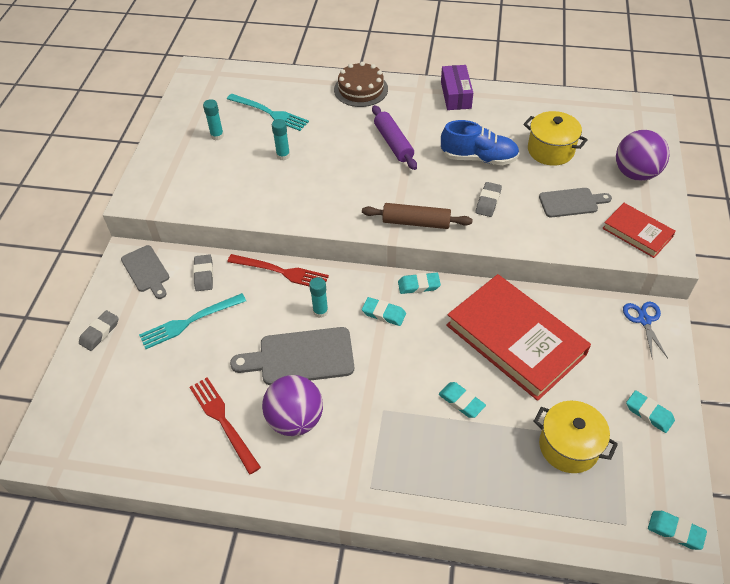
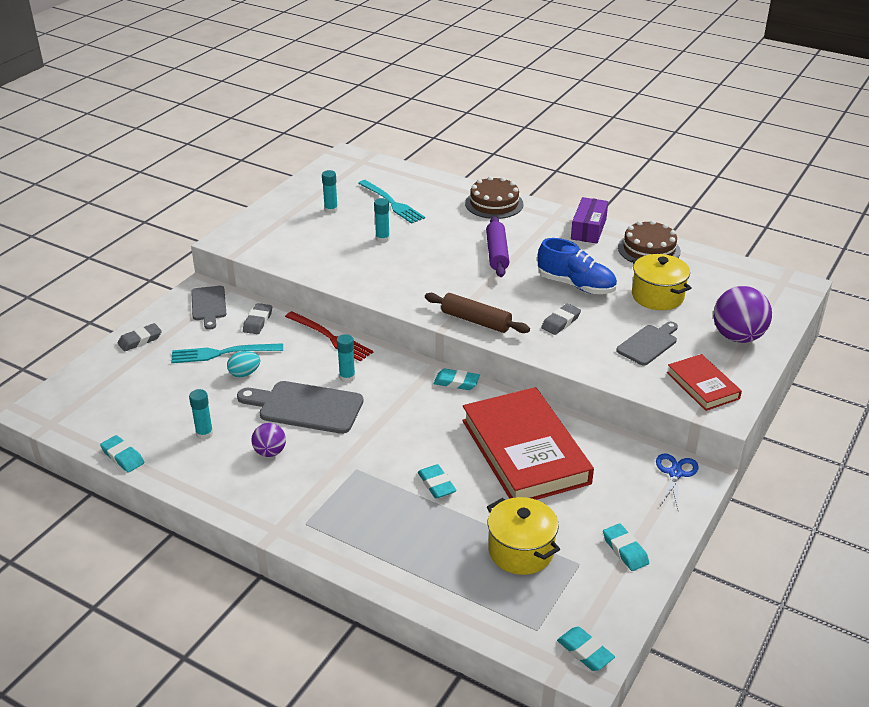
camera: 20 degrees right, 15 degrees down
(222, 420) = (204, 434): red fork -> turquoise glue stick
(223, 338) = (244, 373): none -> turquoise egg
(295, 419) = (270, 452): purple ball -> purple ball, size x0.56
(383, 313) = (407, 395): turquoise eraser -> turquoise eraser (123, 457)
(516, 103) = (649, 249): none -> brown cake
(571, 202) = (648, 344): grey cutting board -> grey cutting board turned 60 degrees counterclockwise

